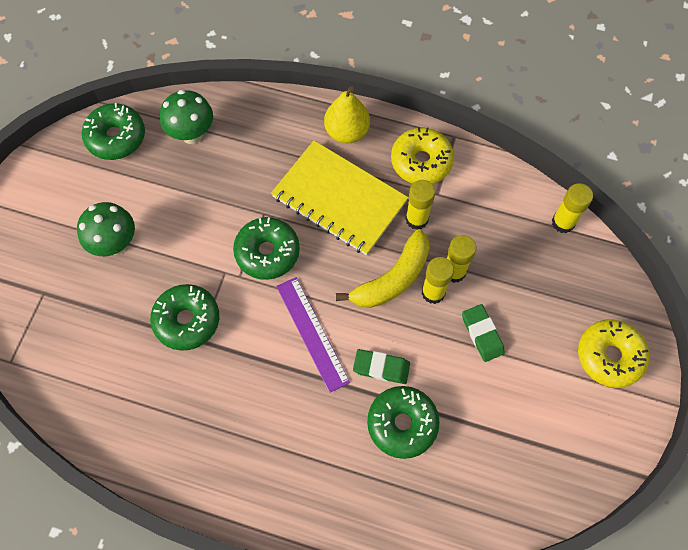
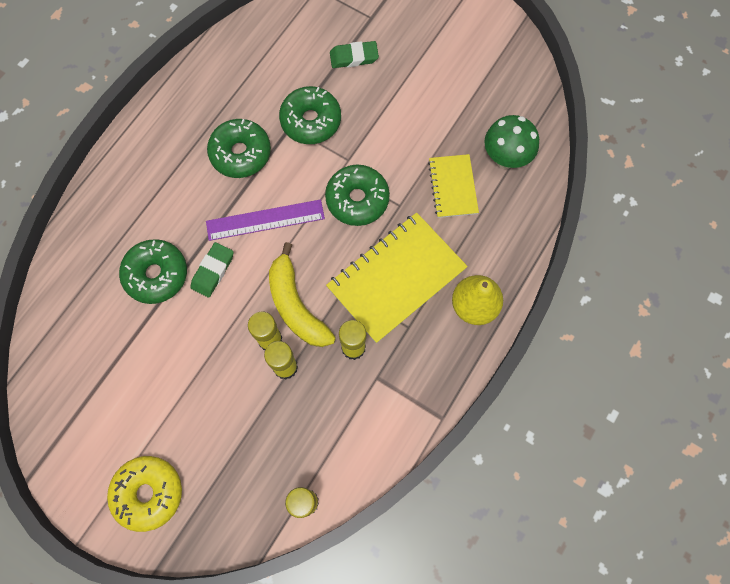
camera: 105 degrees right, 5 degrees up
(115, 244) = (402, 76): green mushroom -> none
(116, 137) = (517, 92): green donut -> green donut (240, 153)
(233, 172) = (452, 187): none -> yellow notebook
(421, 162) = (419, 372): yellow donut -> none
(482, 334) = (213, 373): green eraser -> green eraser (354, 57)

